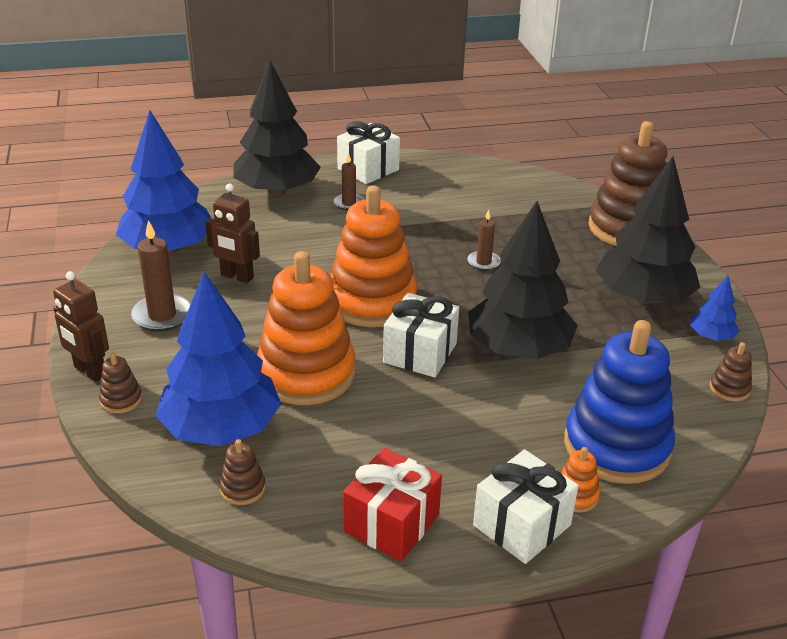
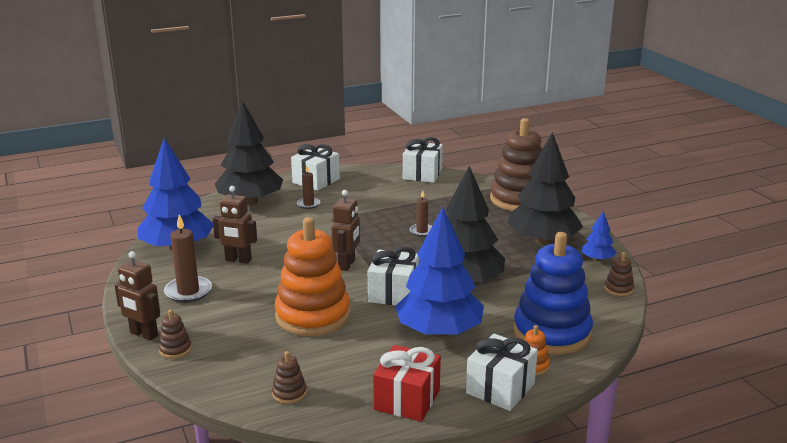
camera: 10 degrees left, 10 degrees down
(221, 429) = (260, 358): blue tree -> blue tree (439, 332)
(372, 301) = (347, 265): orange stacking toy -> brown robot
(508, 174) = (422, 174): none -> white gift

